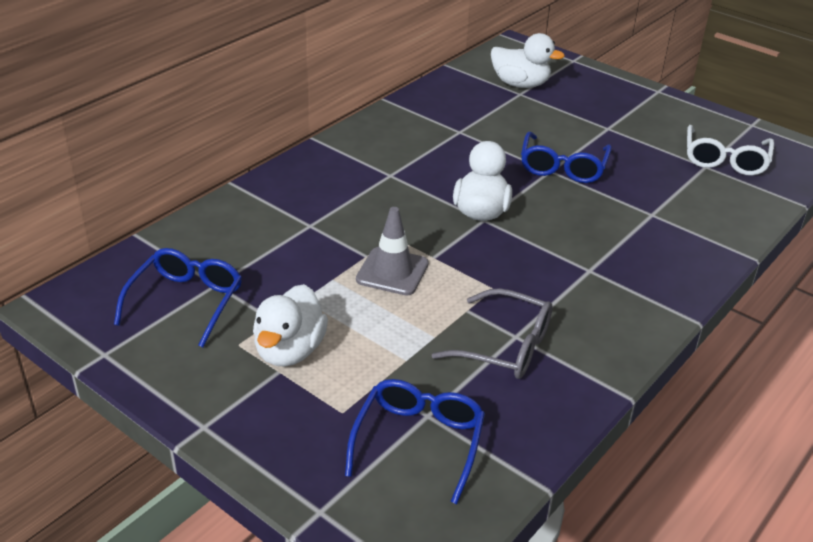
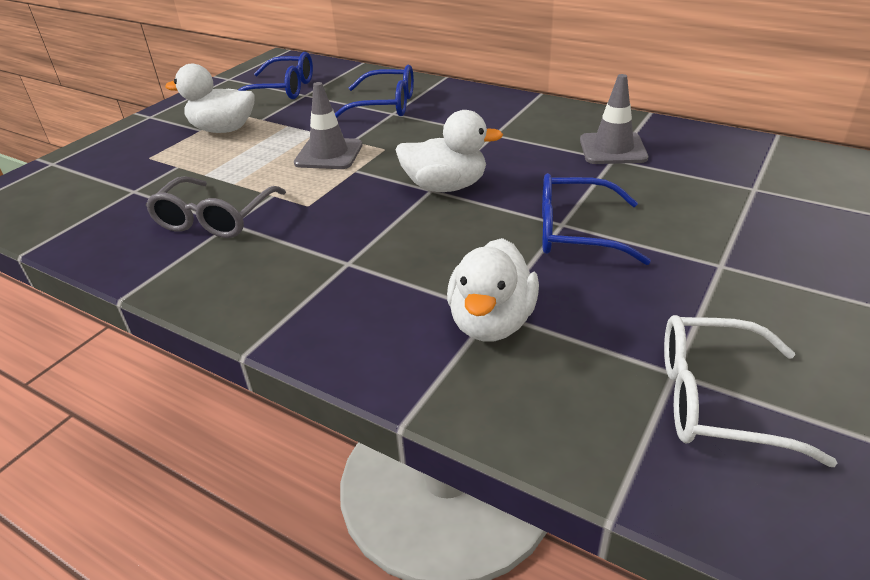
camera: 85 degrees right, 0 degrees up
(418, 443) = (103, 190): blue glasses -> blue glasses (384, 105)
(443, 128) = (612, 149): none -> grey traffic cone
(520, 84) = (783, 186): white duck -> white duck (491, 322)

